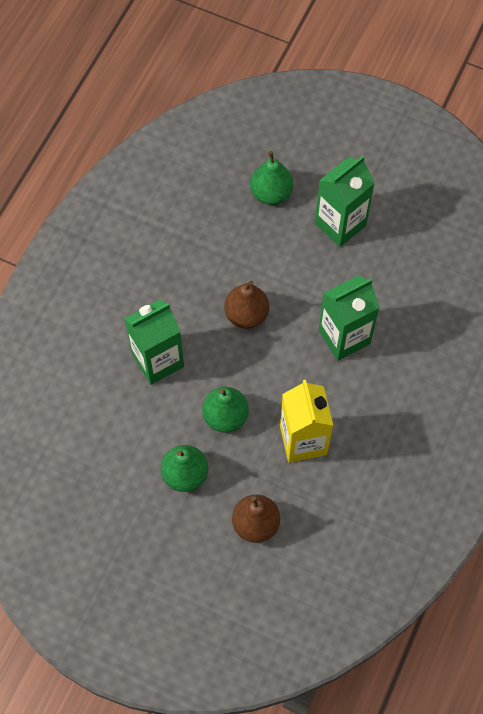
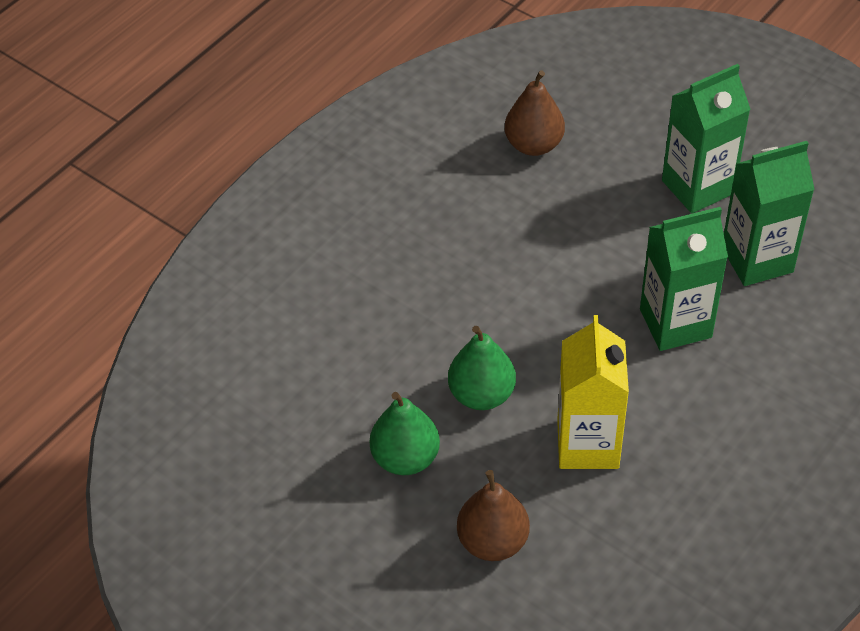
camera: 15 degrees right, 15 degrees down
(158, 360) = (403, 310): green carton -> green carton (757, 259)
(246, 314) = (541, 274): brown pear -> brown pear (534, 145)
(271, 193) = (608, 138): green pear -> none

